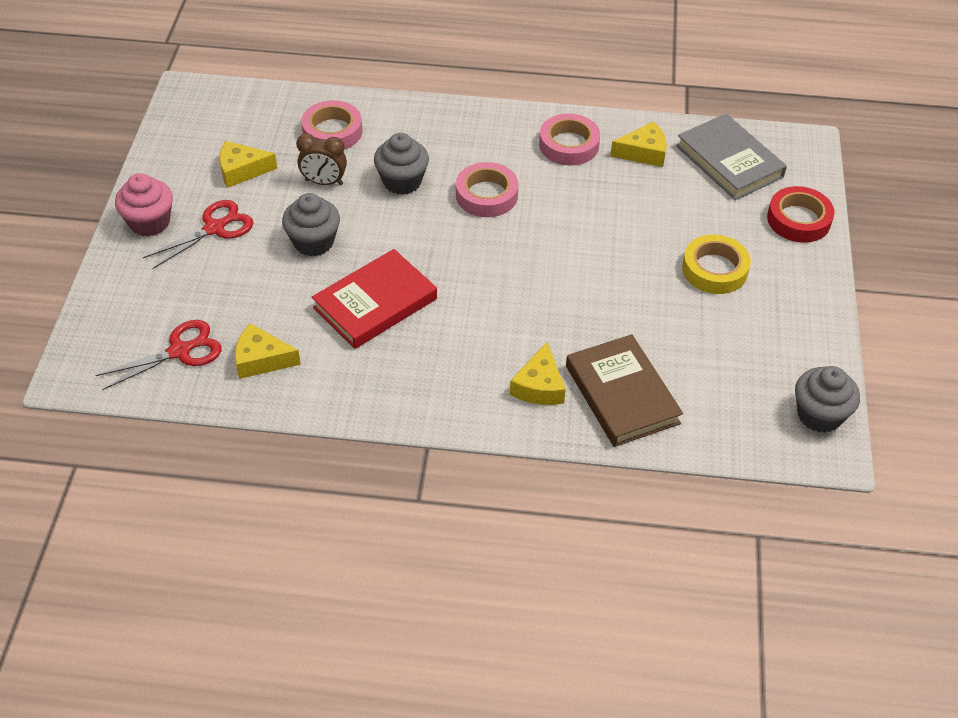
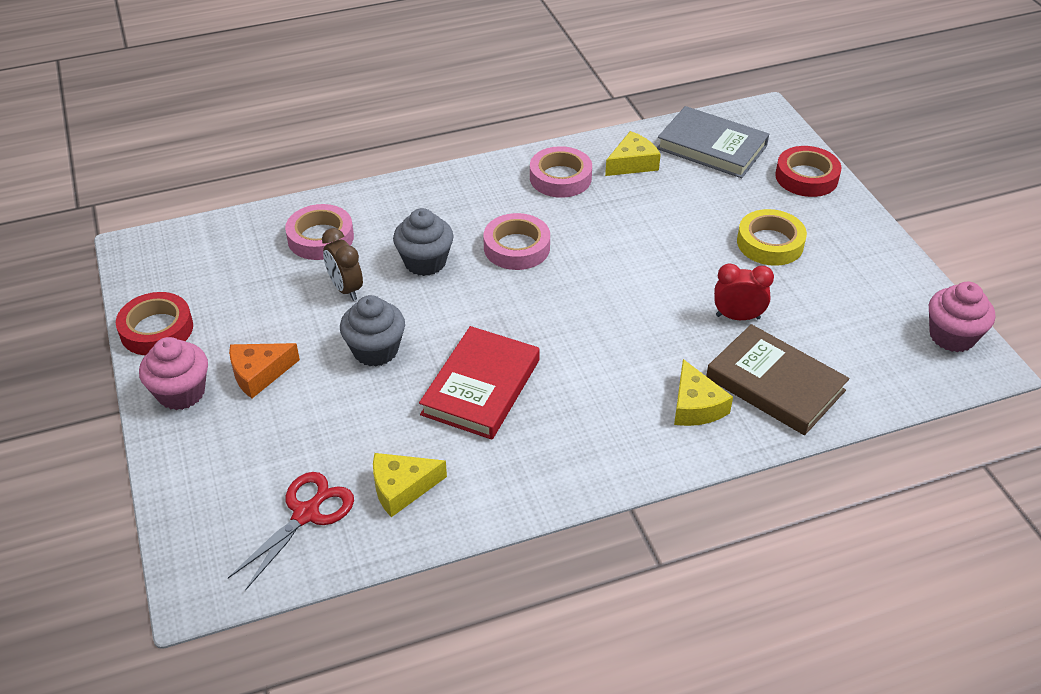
camera: 25 degrees left, 5 degrees down
(162, 165) = (157, 329): none -> red tape
(214, 228) = (259, 373): red scissors -> orange cheese
(242, 170) = (249, 306): yellow cheese -> none
(324, 182) = (346, 289): brown clock -> brown clock turned 75 degrees clockwise
(634, 324) = (737, 317): none -> red clock
(819, 415) = (952, 336): grey cupcake -> pink cupcake

